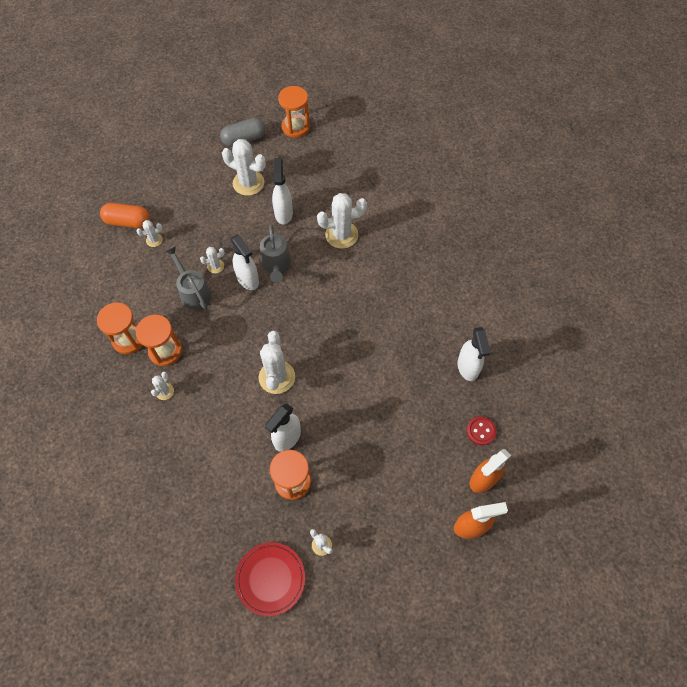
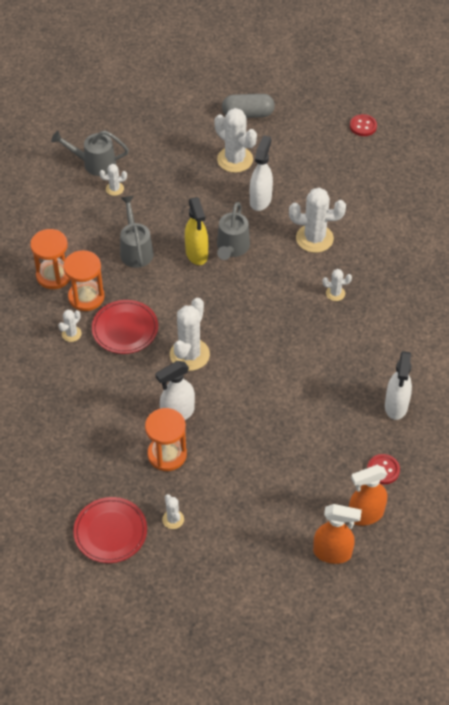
camera: 20 degrees right, 10 degrees down
(128, 222) = (94, 164): orange capsule -> grey watering can
(211, 371) = (125, 329): none -> red plate
(215, 266) = (168, 231): white cactus -> white cactus (335, 293)
(248, 279) = (197, 254): white spray bottle -> yellow spray bottle
(295, 127) = (309, 116): orange hourglass -> none
(342, 124) = (363, 126): none -> red button

